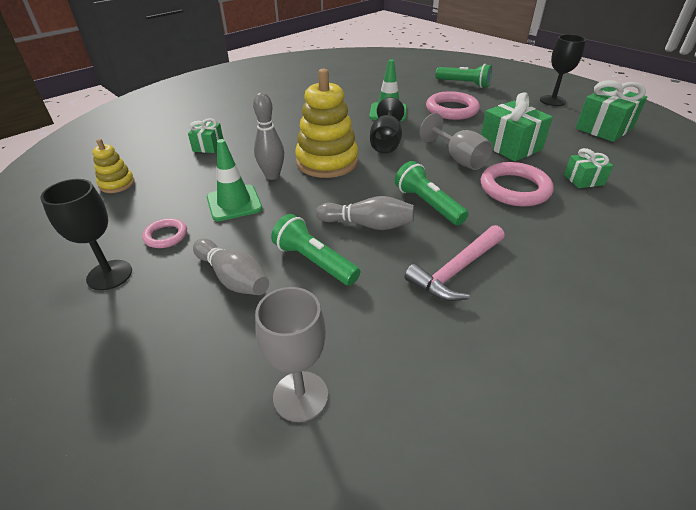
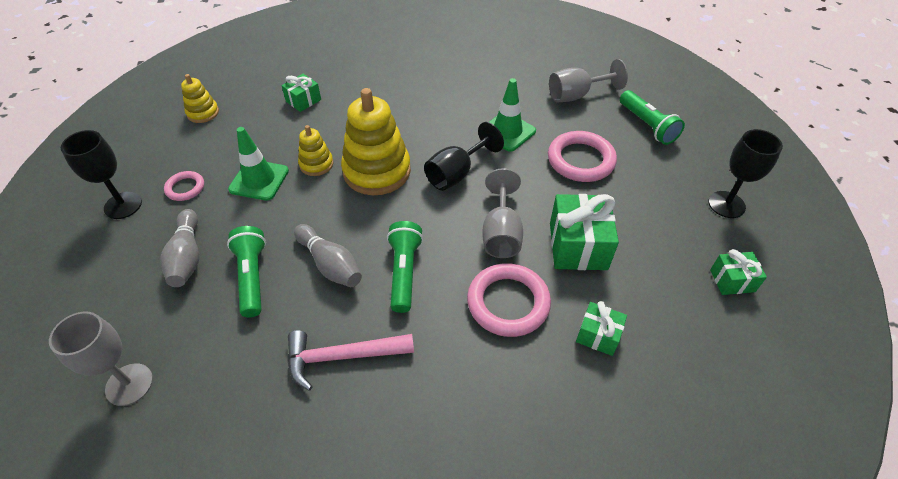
camera: 35 degrees right, 10 degrees up
(272, 176) = (316, 164): grey bowling pin -> yellow stacking toy
(405, 84) = (576, 95): none -> grey goblet
(604, 128) = (732, 280): green gift -> green gift, size x0.57

